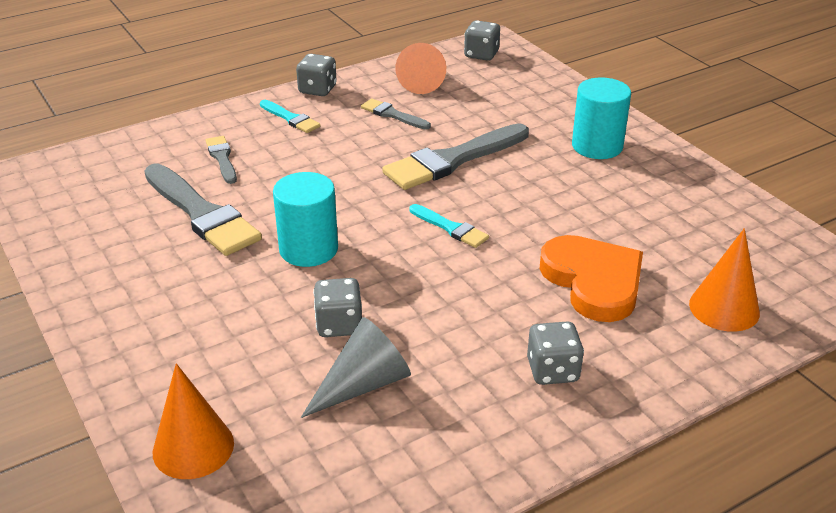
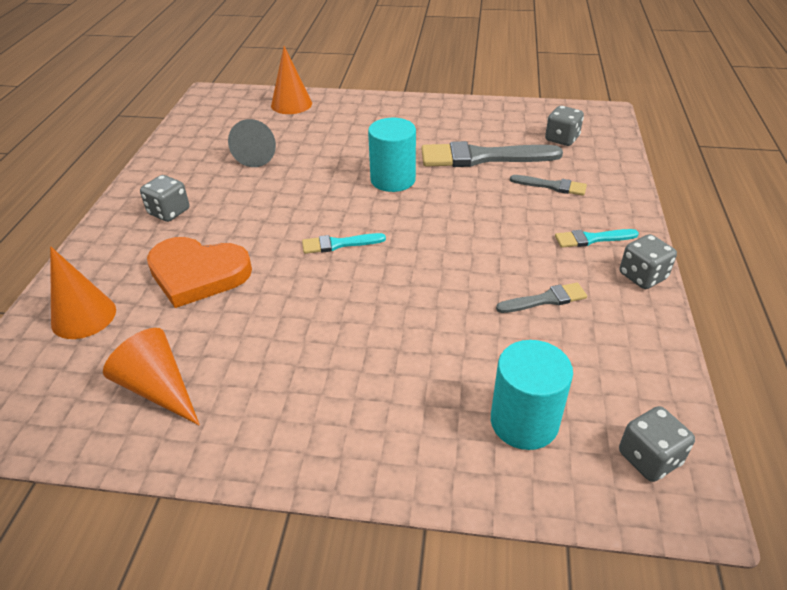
camera: 130 degrees right, 5 degrees up
(339, 325) = (310, 163): grey dice -> grey dice (562, 139)
(421, 81) = (608, 358): orange cone -> orange cone (158, 388)
(452, 160) = (426, 294): grey brush -> none
(597, 146) = (339, 409): turquoise cylinder -> turquoise cylinder (524, 422)

